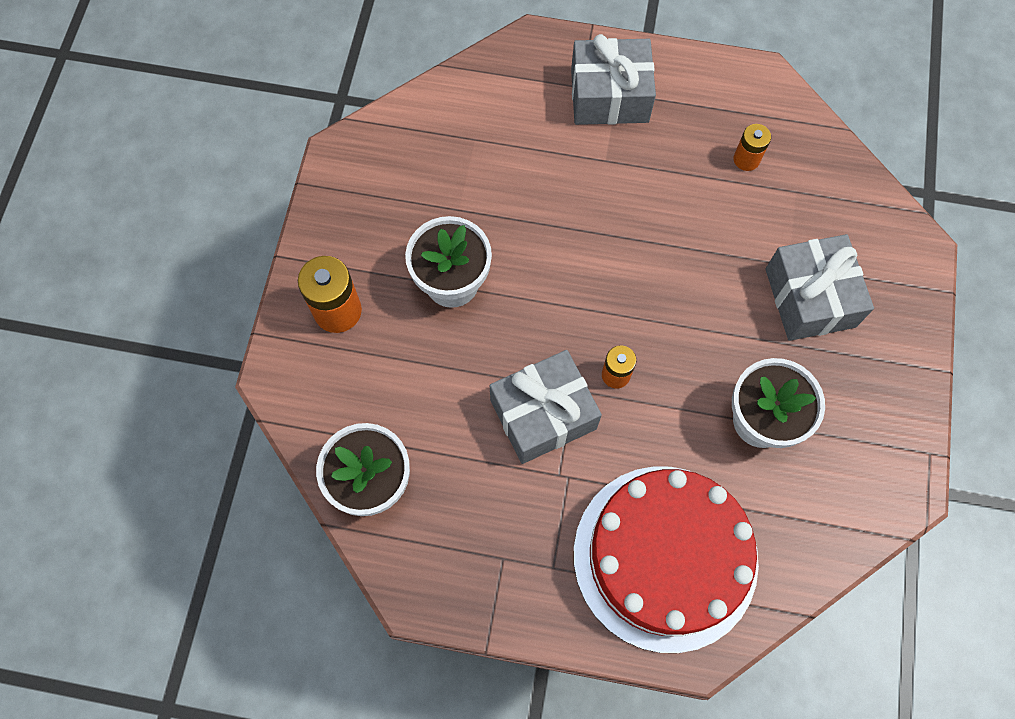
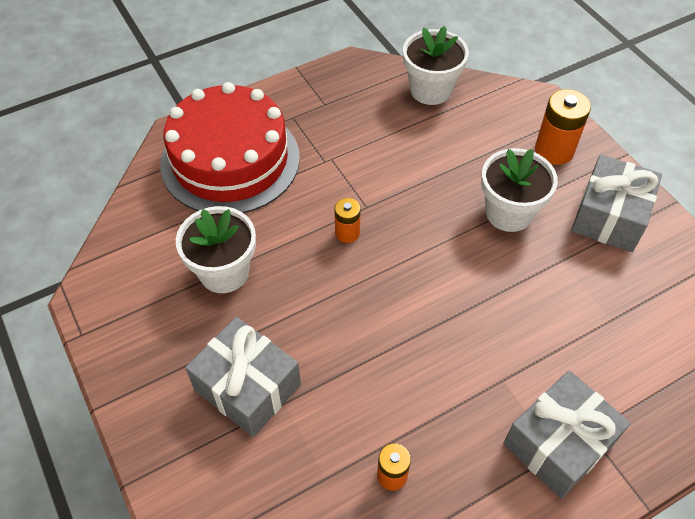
camera: 140 degrees right, 15 degrees down
(543, 414) = (371, 181): grey gift -> grey gift (609, 216)

